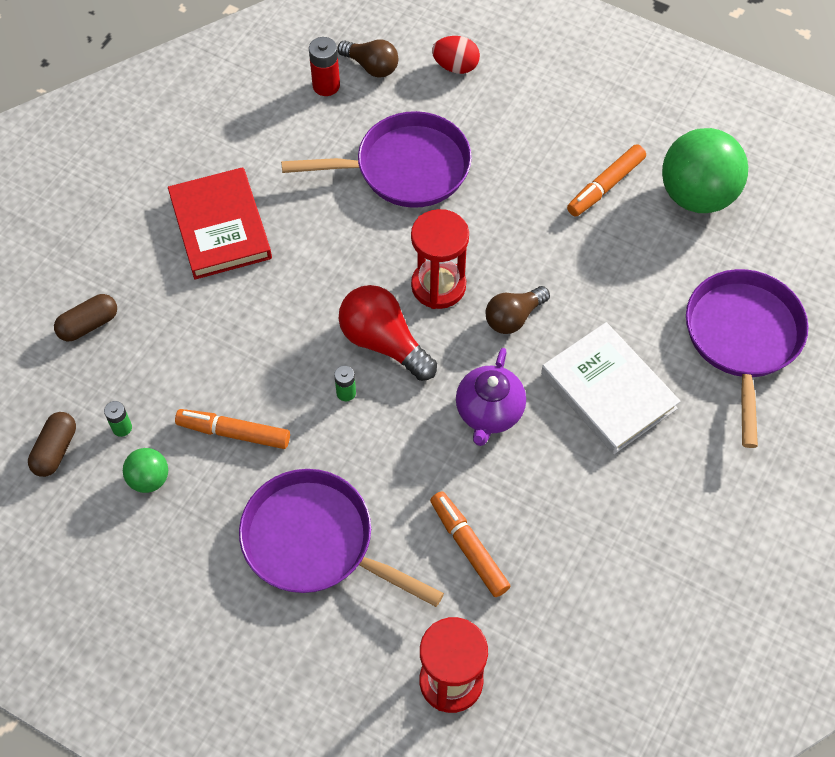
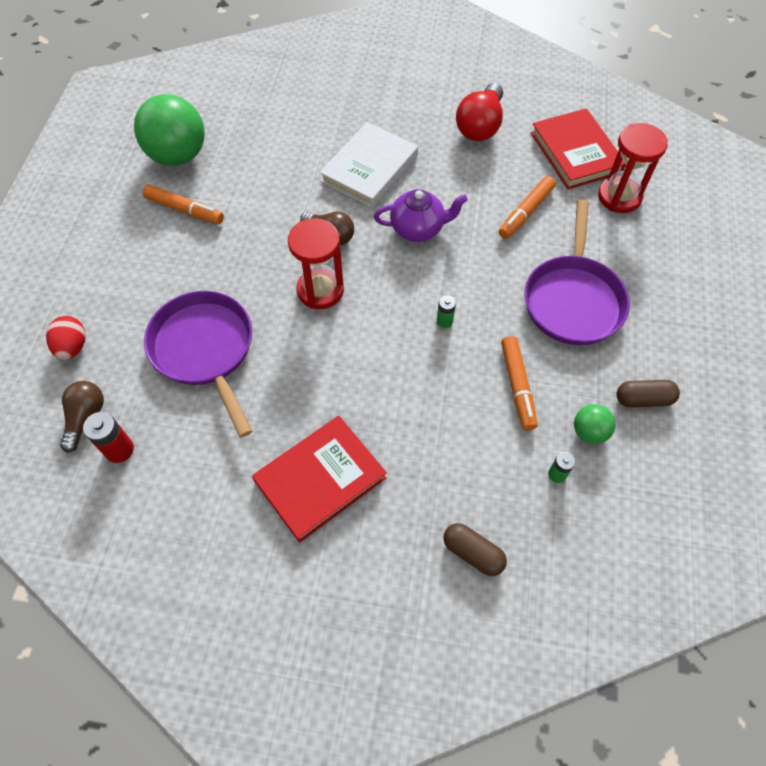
camera: 110 degrees left, 0 degrees up
(55, 450) = (605, 520): brown capsule -> brown capsule (643, 399)
(383, 342) = (388, 311): red light bulb -> red light bulb (480, 126)
(552, 663) = (575, 152): none -> red book
(742, 339) = (297, 110): purple pan -> none

